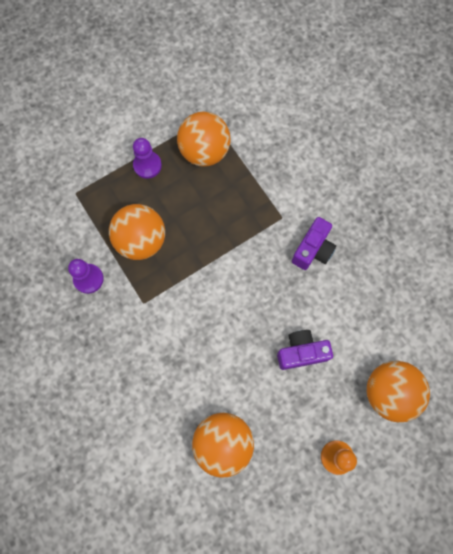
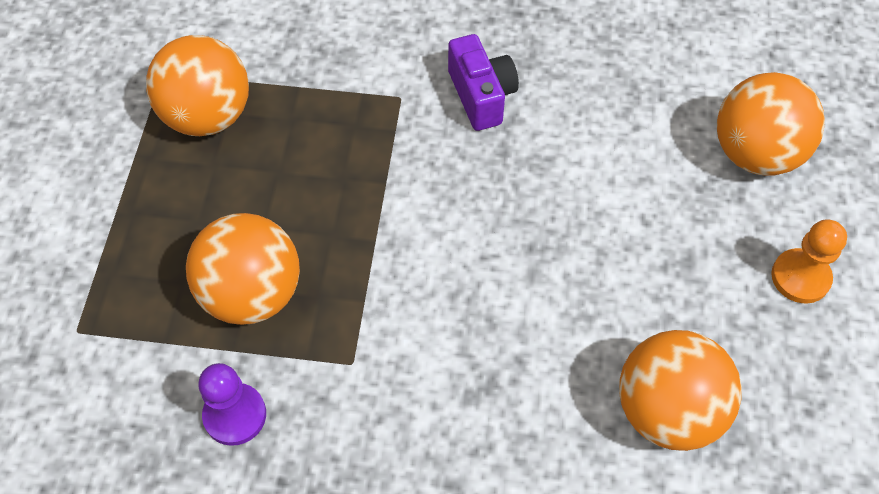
camera: 50 degrees left, 15 degrees down
(147, 165) = (146, 200): purple pawn -> none
(301, 352) = (614, 212): purple camera -> none

